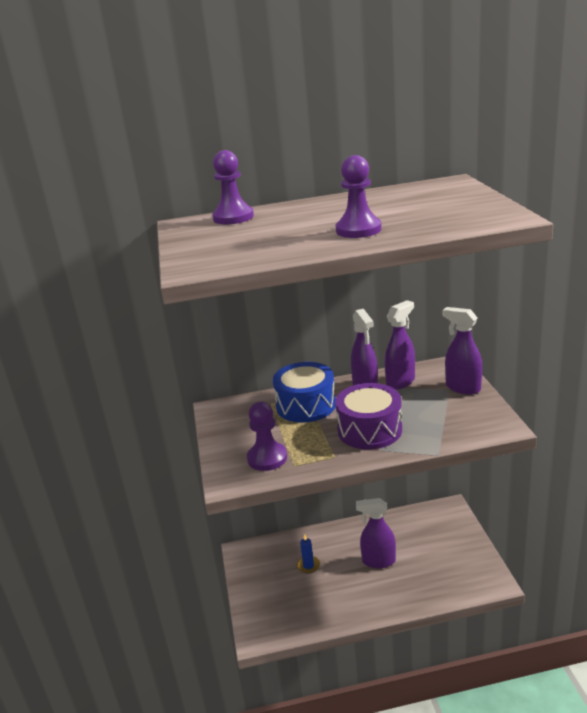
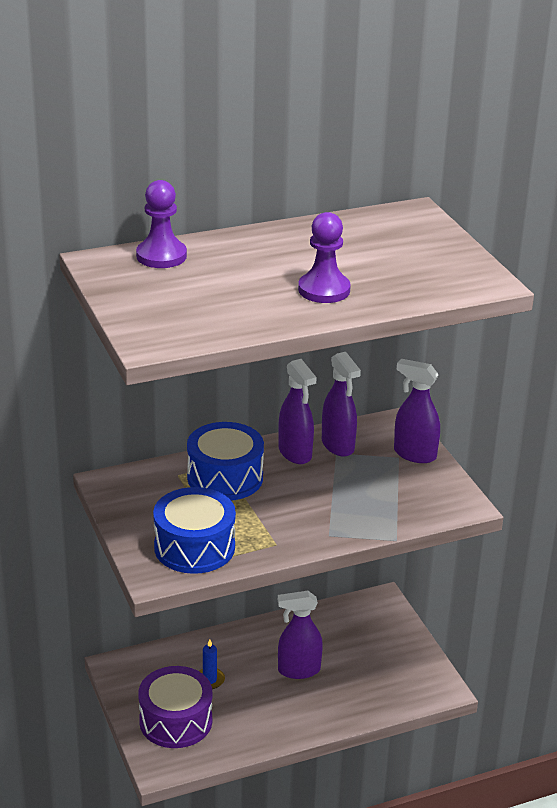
camera: 15 degrees left, 5 degrees up
(267, 458) = (194, 547): purple pawn -> blue drum
(369, 430) = (311, 510): purple drum -> purple drum (175, 721)
(400, 382) = (338, 446): purple spray bottle -> purple spray bottle turned 120 degrees clockwise

